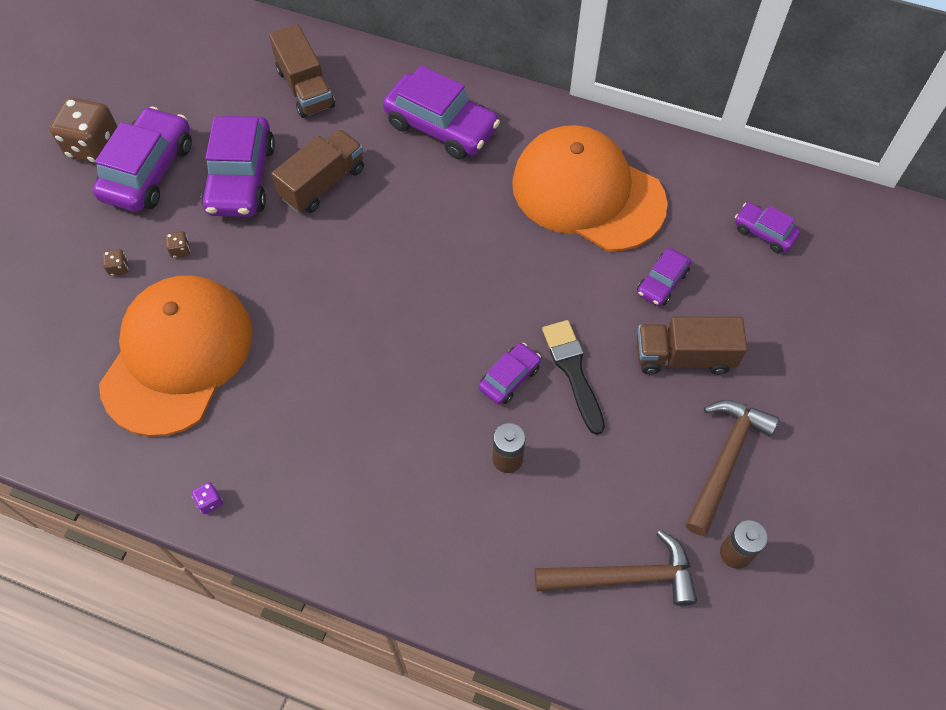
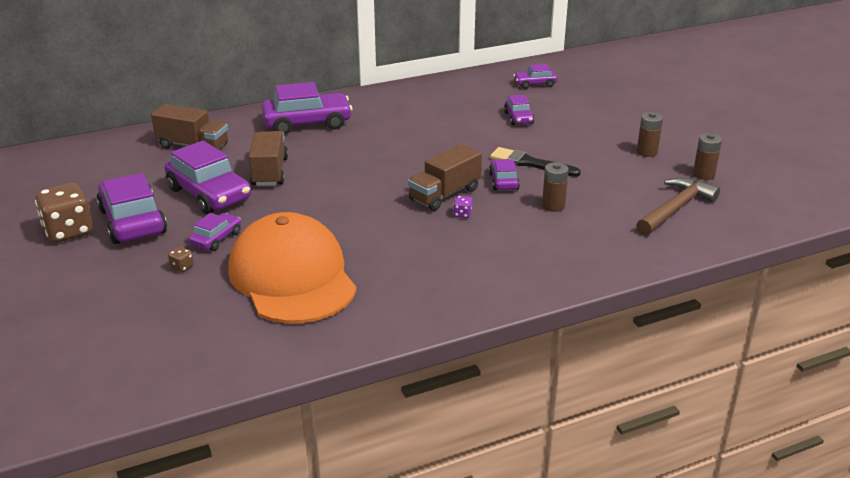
camera: 45 degrees left, 30 degrees down
(180, 250) = (216, 238): brown dice -> purple car
(210, 501) = (420, 316): purple dice -> purple dice (462, 214)
(587, 193) = (429, 109): orange cap -> none
(684, 356) = (571, 133): brown truck -> brown truck (445, 194)
(725, 460) = (647, 152): brown hammer -> brown battery

